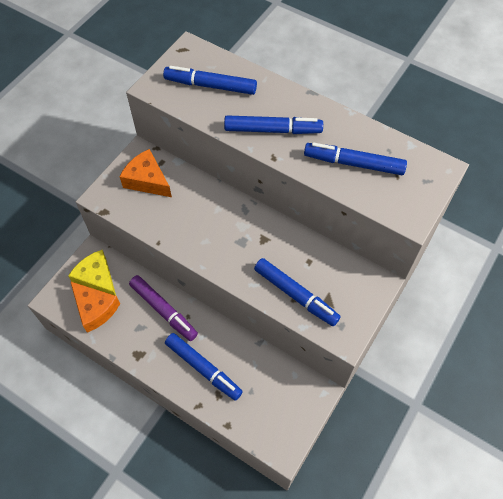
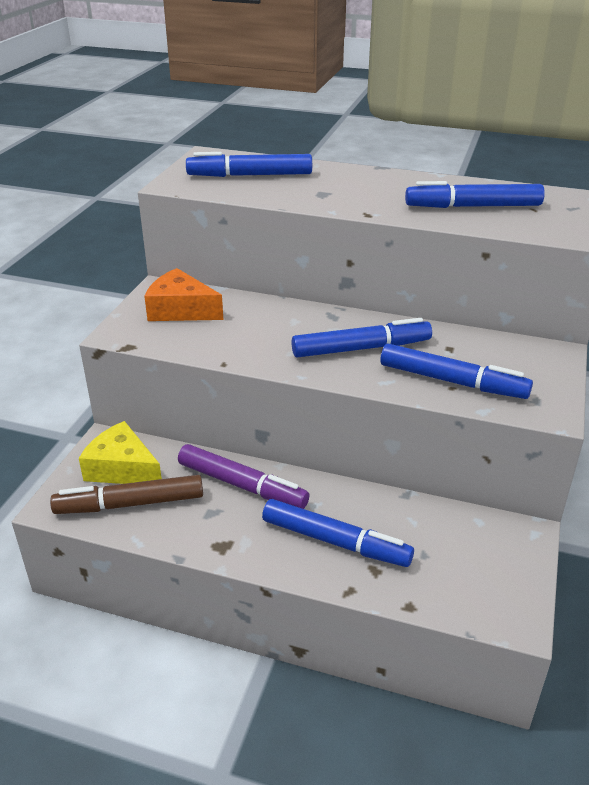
camera: 15 degrees left, 25 degrees down
(95, 309) = (130, 504): orange cheese -> brown marker
(273, 130) = (352, 195): blue marker -> blue marker (361, 348)

